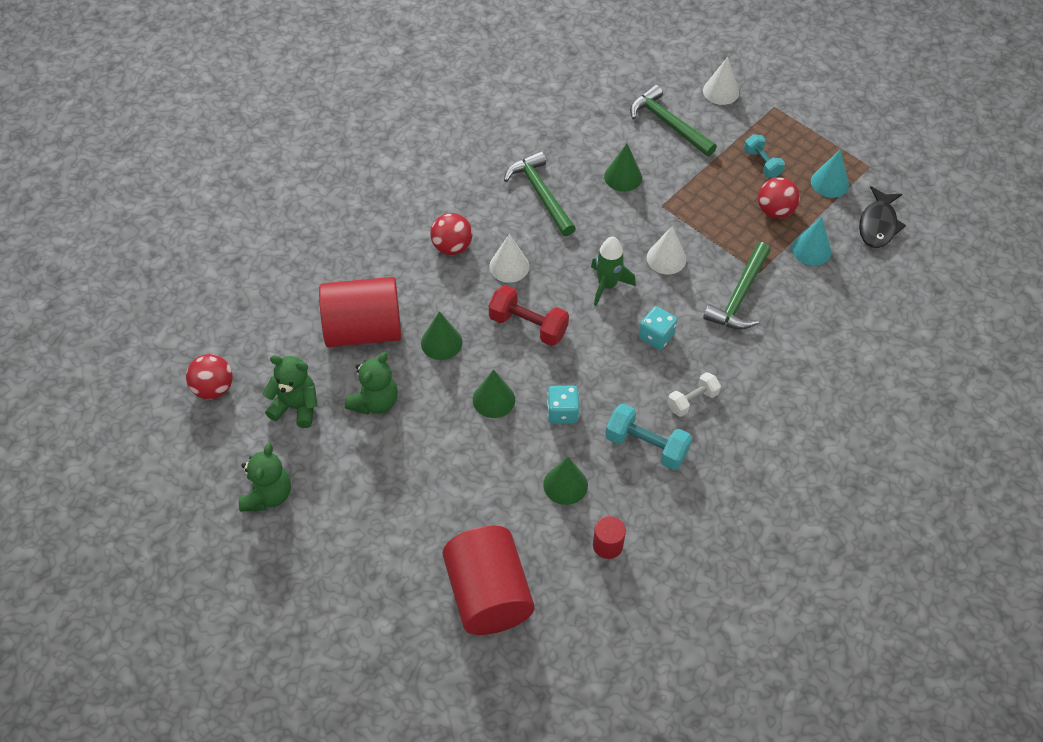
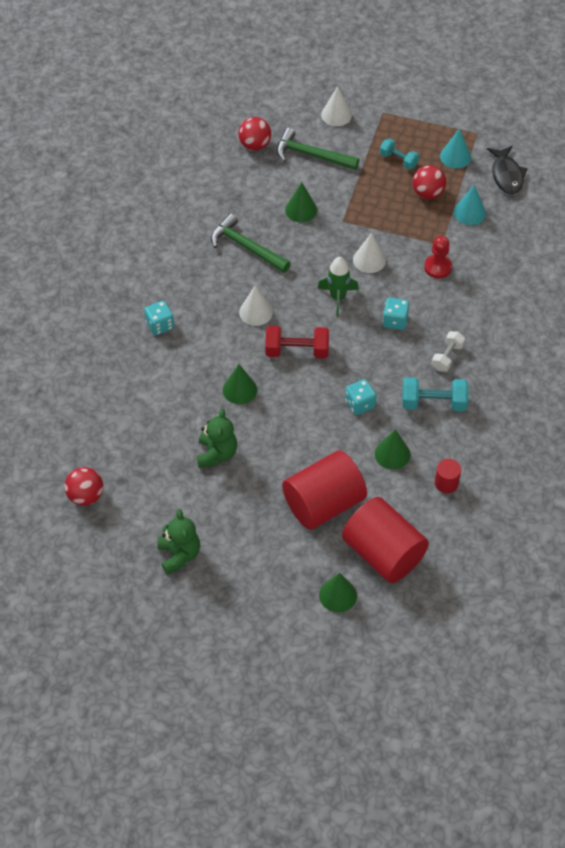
camera: 25 degrees left, 0 degrees up
(296, 407) = (159, 482): green teddy bear -> none
(363, 330) = (174, 404): red cylinder -> red cylinder (324, 504)
(400, 240) = (160, 325): none -> turquoise dice
(452, 247) = (203, 314): red ball -> red ball (255, 145)
(493, 399) = (304, 415): green cone -> green cone (338, 595)
(739, 296) = (438, 267): green hammer -> red pawn

